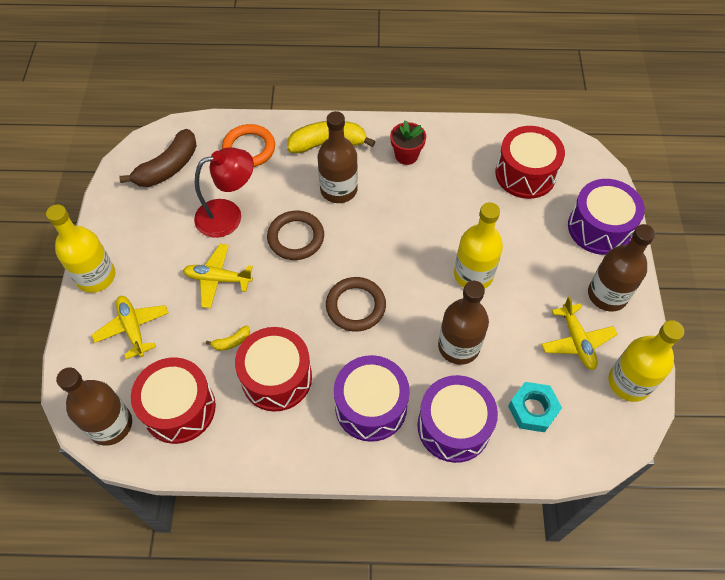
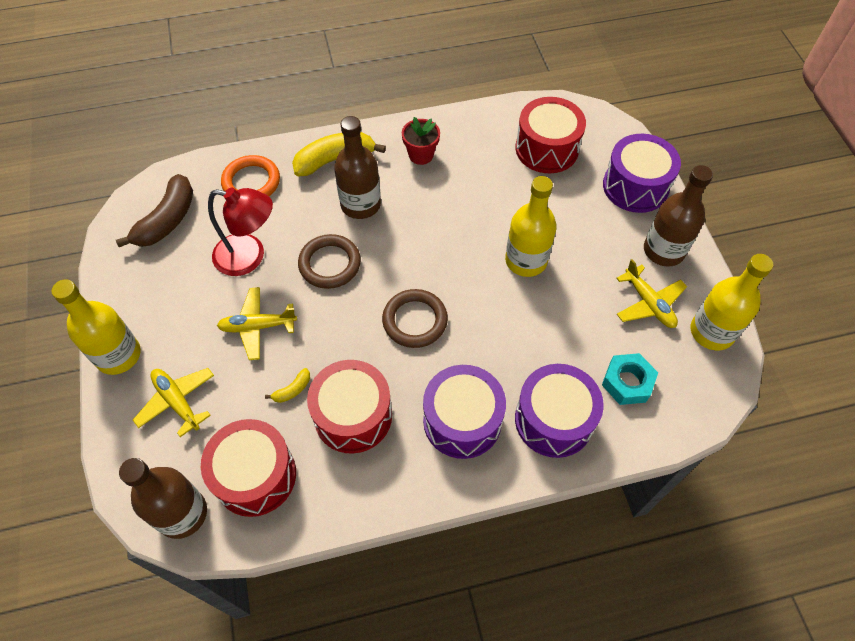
camera: 15 degrees left, 0 degrees up
(228, 215) = (249, 257): red lamp -> red lamp turned 45 degrees clockwise
(458, 346) = (533, 337): brown bottle -> none

